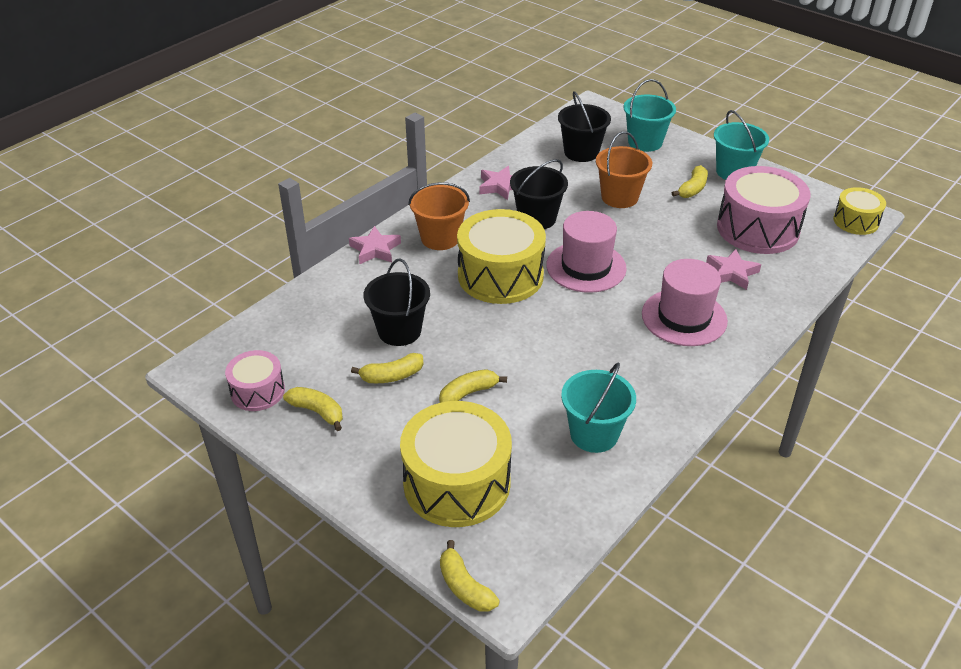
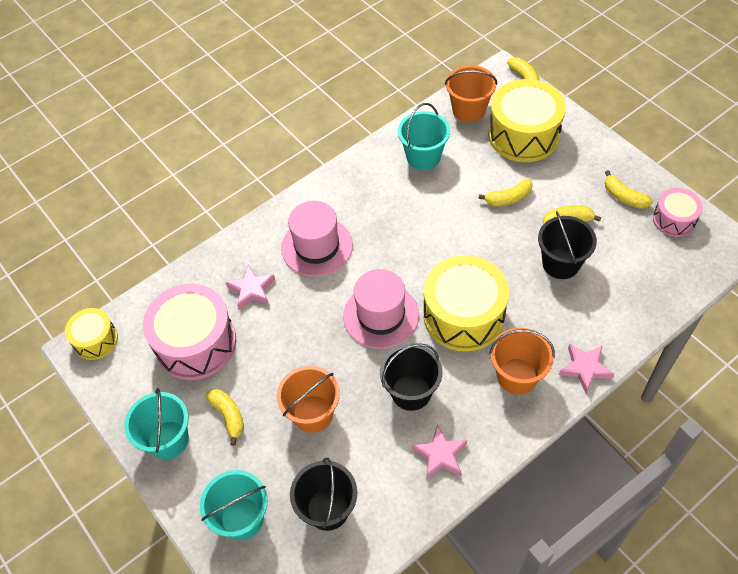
camera: 165 degrees left, 15 degrees up
(546, 514) = (469, 110): none -> orange bucket
(692, 189) = (228, 416): yellow banana -> yellow banana turned 105 degrees clockwise

